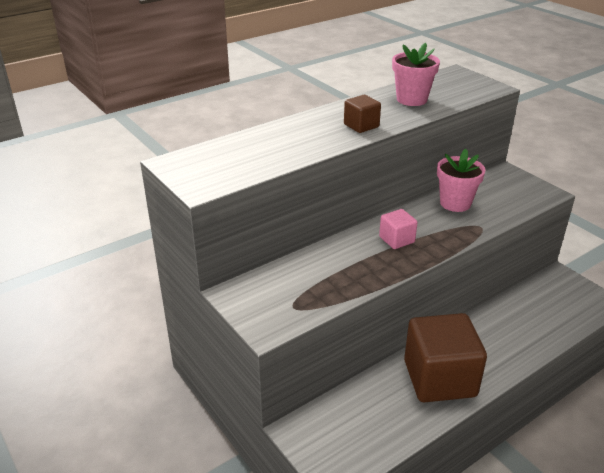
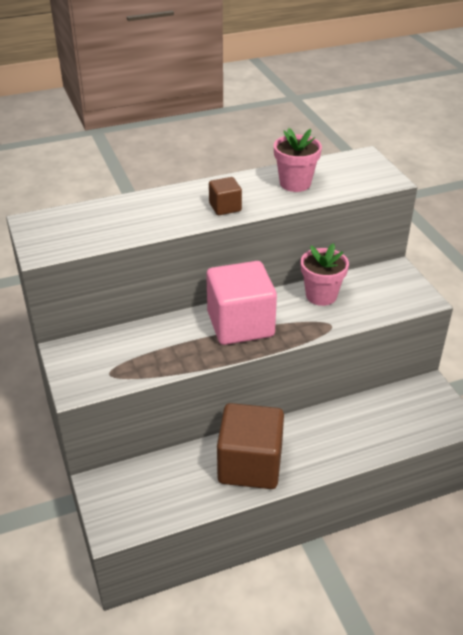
camera: 15 degrees right, 5 degrees up
(396, 240) = (240, 324): pink cube -> pink cube, size x2.15

